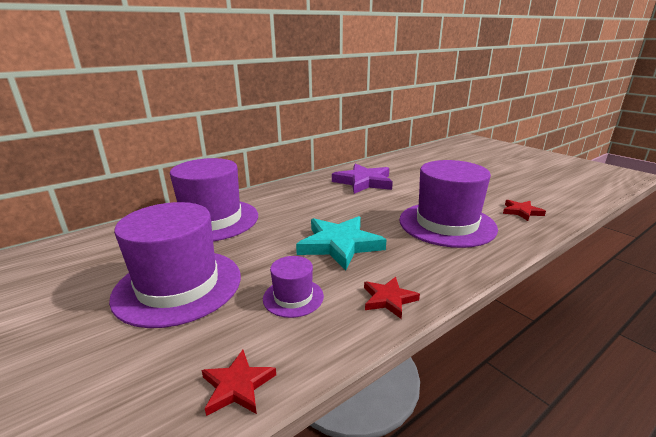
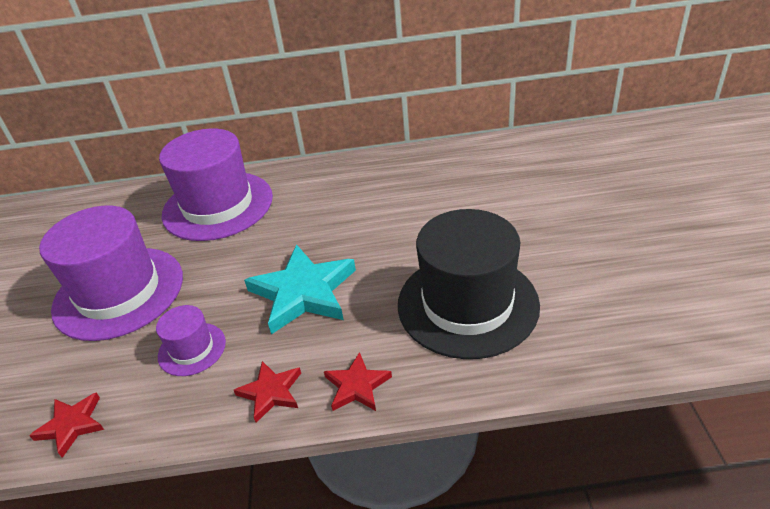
camera: 35 degrees right, 15 degrees up
(364, 182) = (448, 184): purple star -> none
(447, 224) = (467, 304): purple hat -> black hat
(521, 212) = (610, 320): red star -> red star (357, 386)

